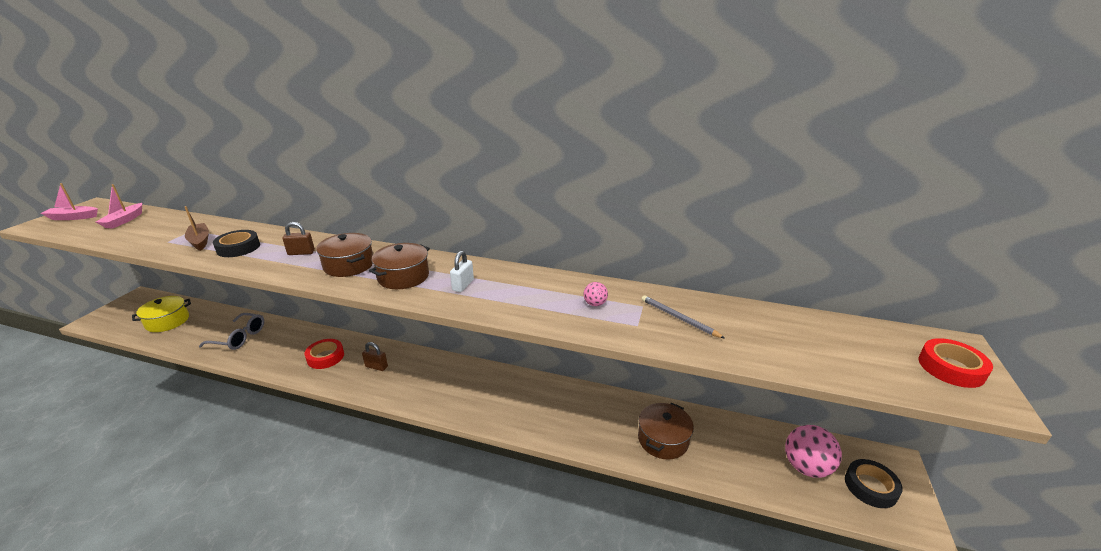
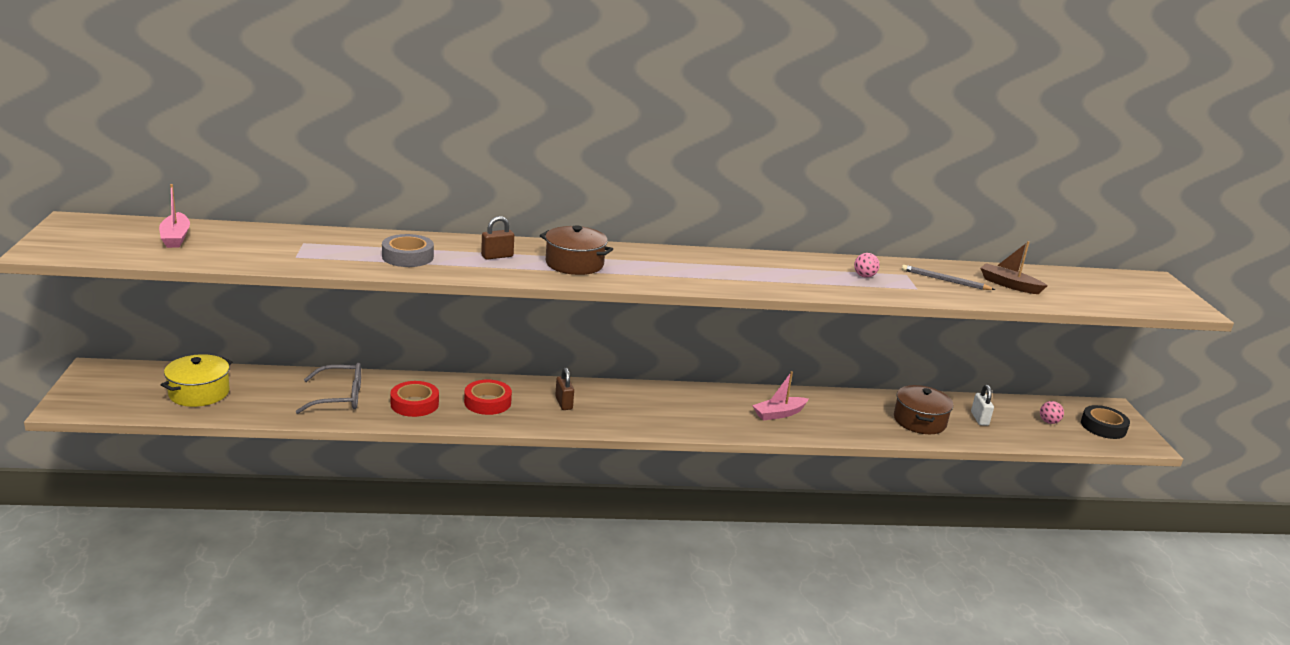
camera: 25 degrees left, 5 degrees down
(73, 217) = (82, 238): pink boat -> pink boat (779, 414)
(200, 241) = (341, 253): brown boat -> brown boat (1009, 285)
(238, 248) = (407, 257): black tape -> grey tape
(376, 366) = (563, 403): brown padlock -> brown padlock turned 75 degrees clockwise
(403, 276) = (651, 269): brown pot -> none
(463, 285) = (723, 272): white padlock -> white padlock (979, 419)
(806, 467) = (1048, 422): pink ball -> pink ball, size x0.48
(951, 368) = (1159, 293): red tape -> red tape (414, 404)

